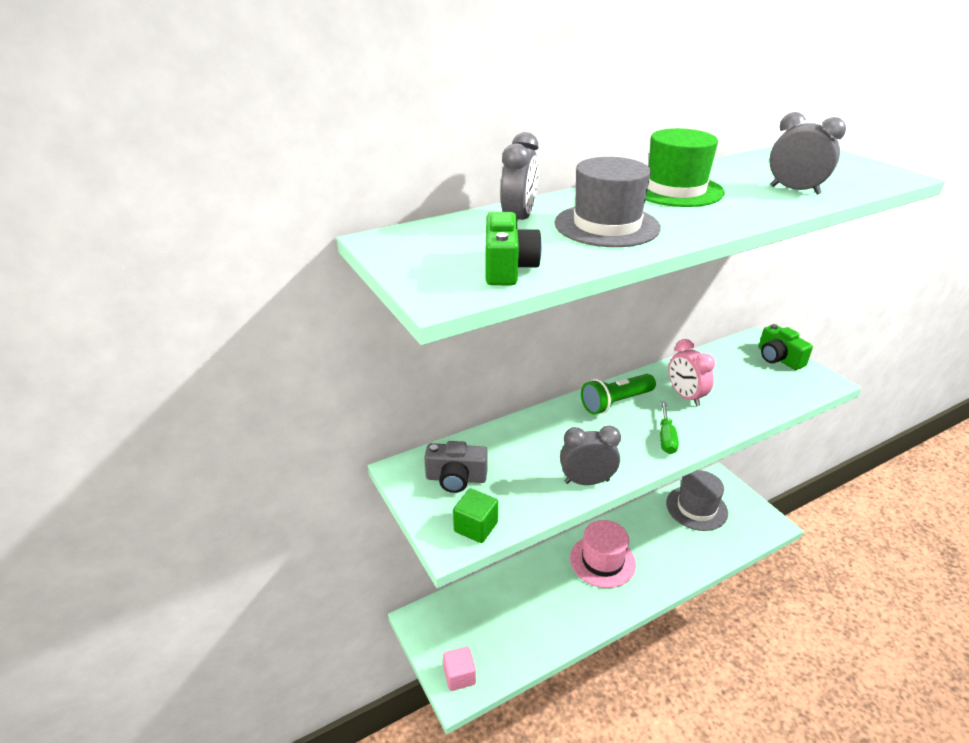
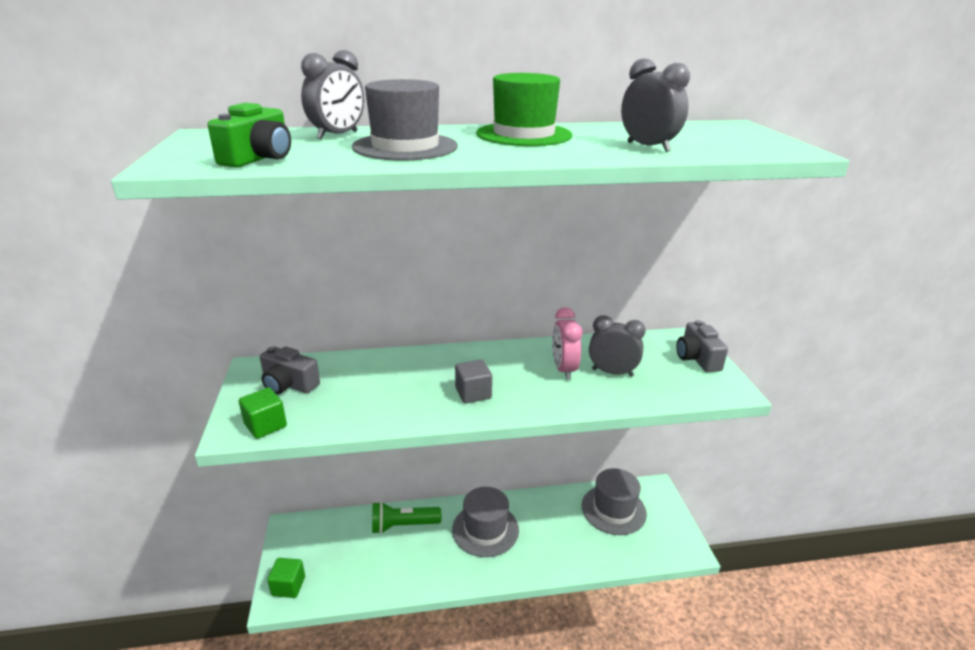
camera: 20 degrees right, 5 degrees down
(459, 676) = (288, 586): pink cube -> green cube
(587, 481) = (397, 416): grey clock -> grey clock (612, 372)
(602, 561) = (485, 529): pink hat -> grey hat
(615, 402) = (489, 359): green flashlight -> green flashlight (403, 525)
(631, 440) = (473, 393): none -> grey cube
(666, 438) = (509, 399): green screwdriver -> none
(778, 358) = (697, 358): green camera -> grey camera

